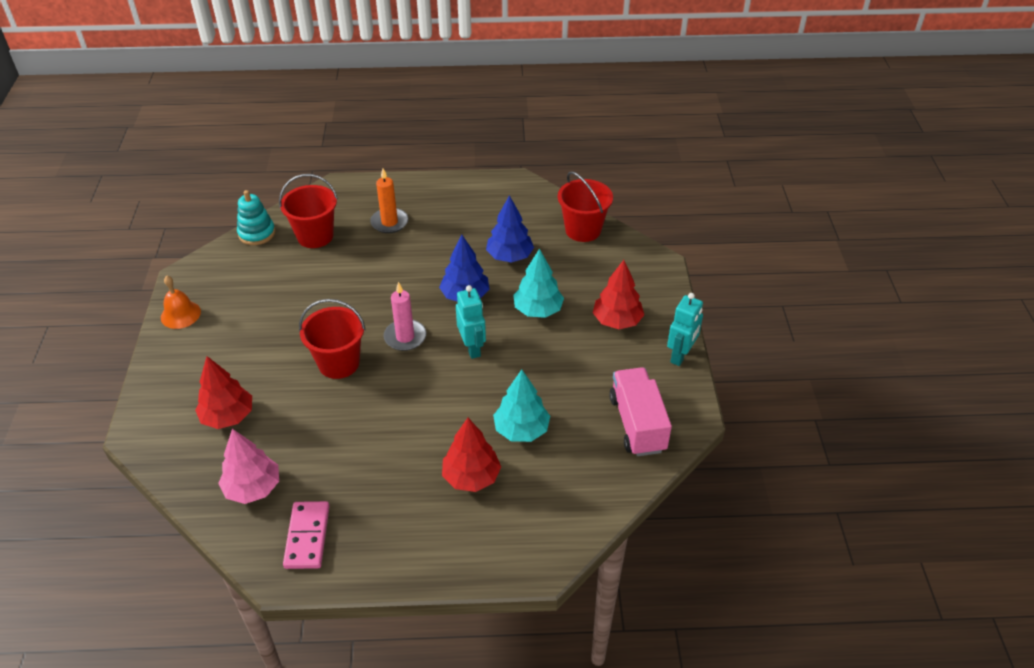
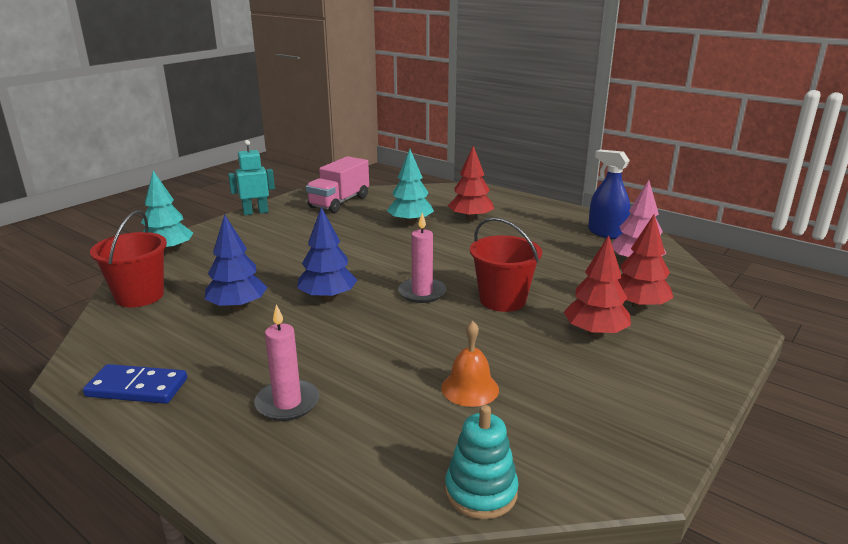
camera: 140 degrees left, 20 degrees down
(180, 314) = (664, 420): orange bell -> orange bell (470, 388)
(307, 536) = (606, 233): pink domino -> blue spray bottle
(315, 236) = (399, 437): red bucket -> none
(389, 222) = (287, 403): orange candle -> pink candle
(472, 348) = (378, 265): turquoise robot -> none
(474, 191) = (137, 388): none -> blue domino
(538, 310) = (291, 264): turquoise tree -> turquoise tree (168, 251)
(617, 321) = (253, 238): red tree -> red tree (595, 332)

